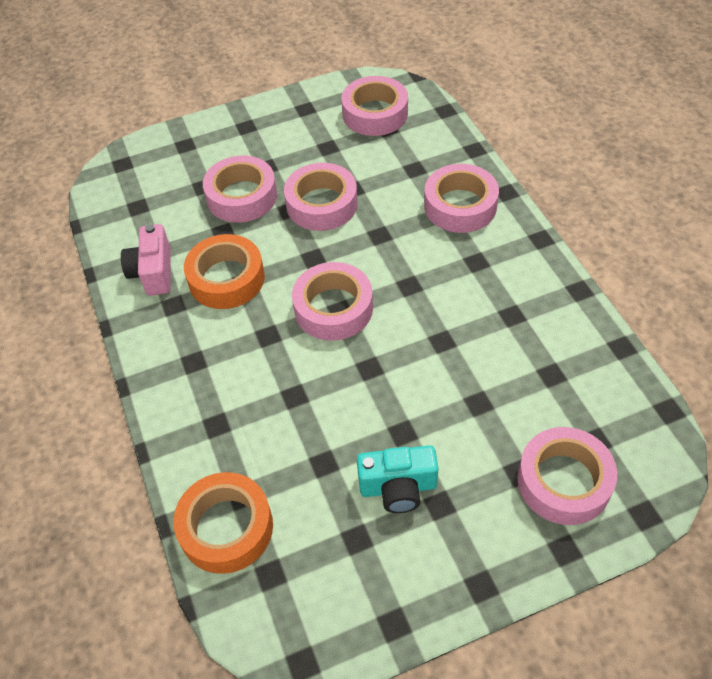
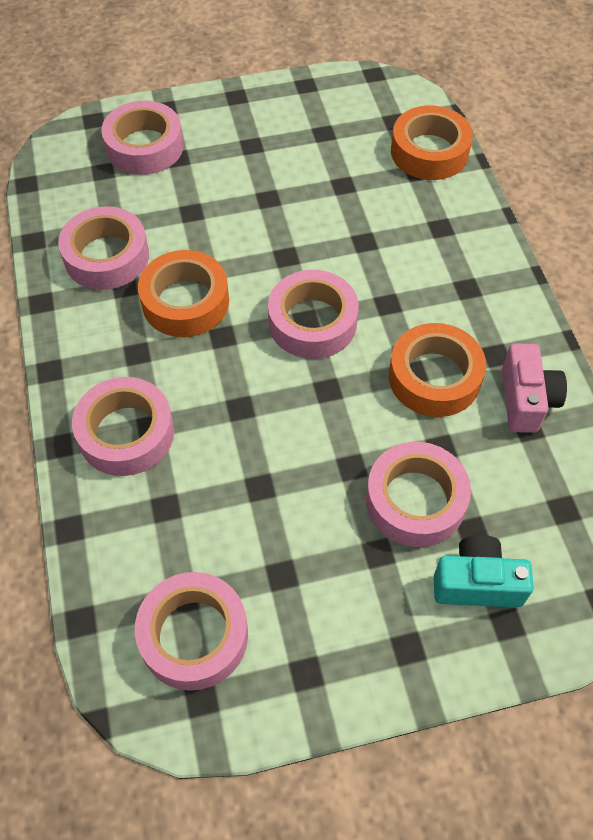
camera: 175 degrees left, 5 degrees up
(322, 204) = (306, 467): pink tape -> pink tape (106, 256)
(398, 488) = (282, 159): turquoise camera -> turquoise camera (477, 583)
(451, 309) = (185, 301): none -> orange tape

